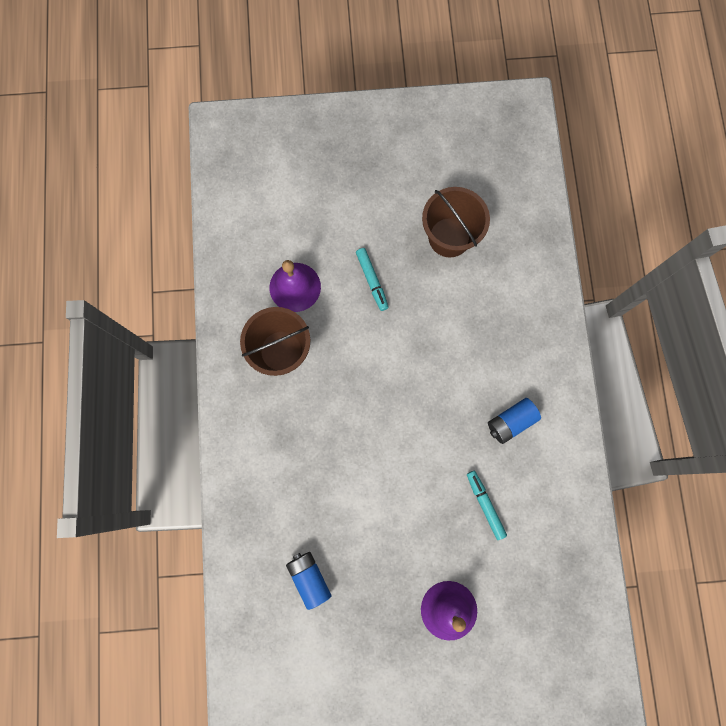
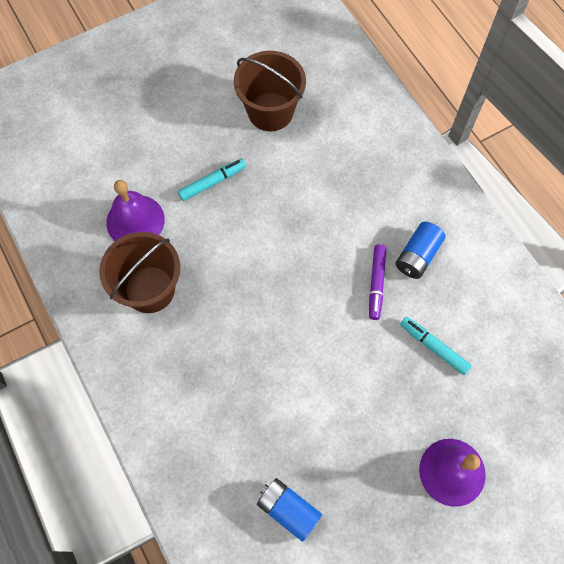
camera: 25 degrees left, 10 degrees down
(372, 281) = (212, 182): turquoise marker -> turquoise marker turned 75 degrees counterclockwise
(464, 430) = (376, 284): none -> purple marker

